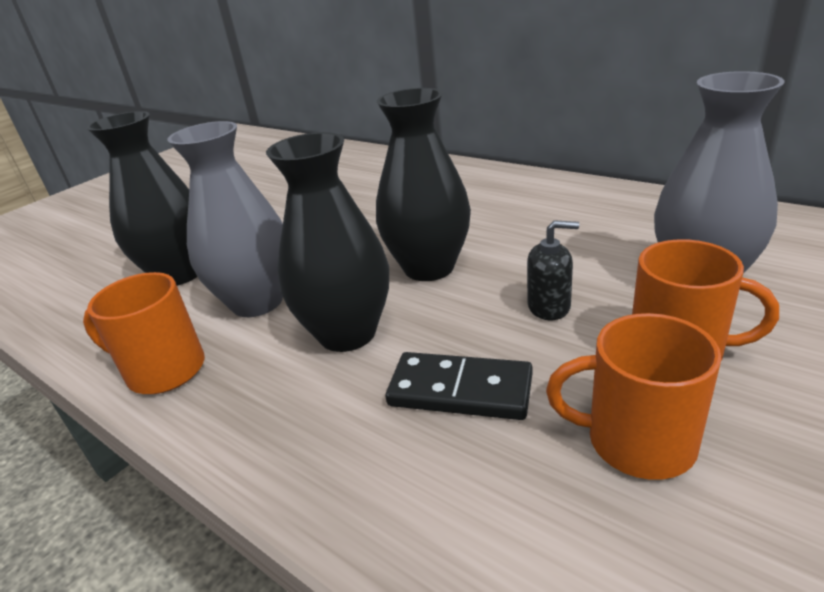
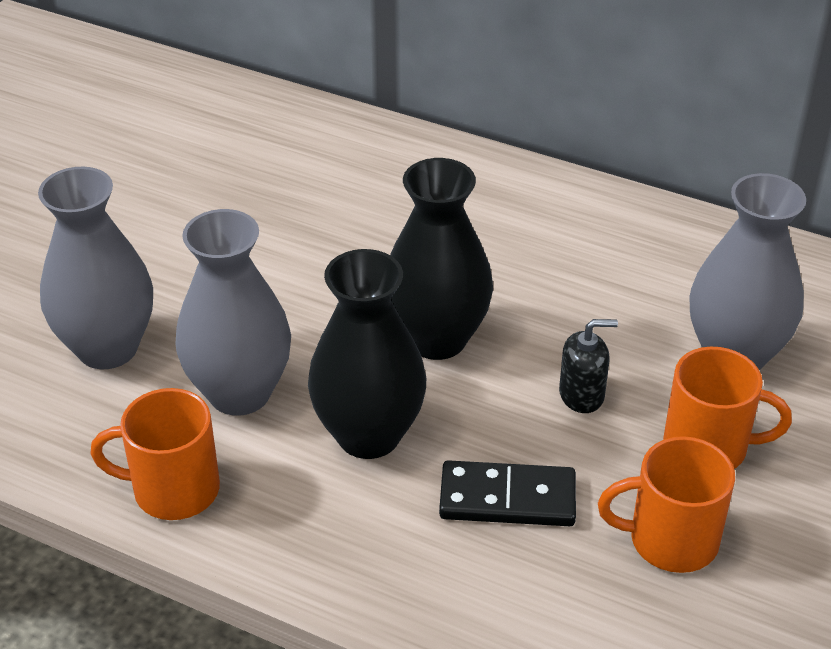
camera: 15 degrees left, 10 degrees up
(179, 274) = (107, 348): black vase -> grey vase

